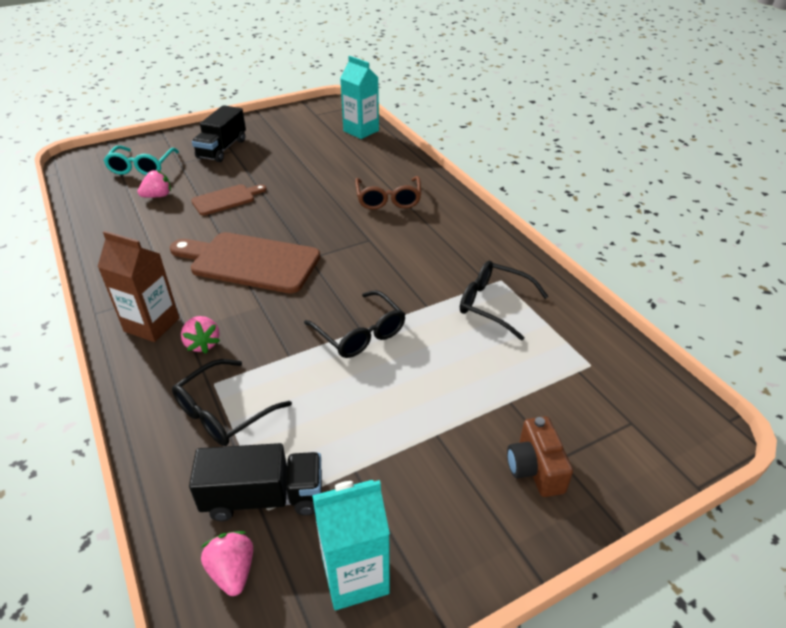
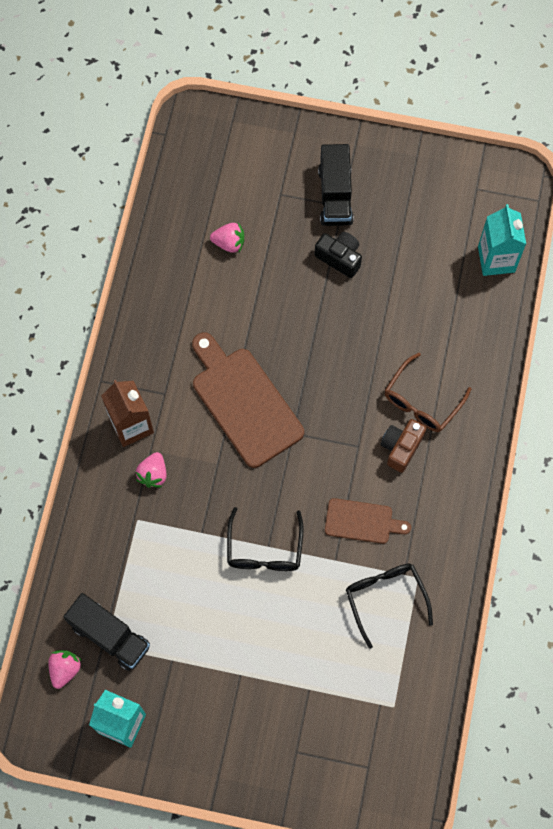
camera: 40 degrees right, 30 degrees up
(141, 167) = (242, 178): turquoise glasses -> none
(222, 149) = (335, 195): black truck -> black truck turned 60 degrees counterclockwise
(223, 412) = (128, 551): black glasses -> none
(226, 199) = (283, 293): brown cutting board -> brown cutting board (362, 521)
(254, 169) = (339, 258): none -> black camera
(535, 468) = (275, 746): brown camera -> brown camera (401, 447)

